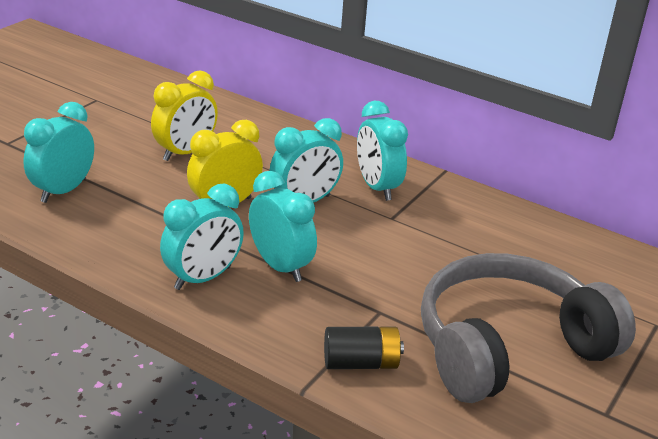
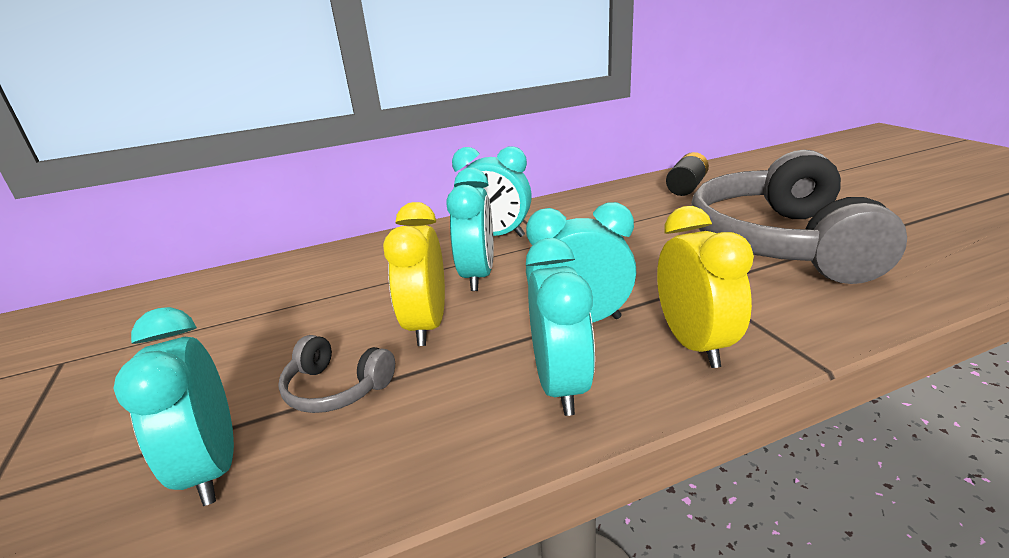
camera: 50 degrees left, 5 degrees down
(141, 199) = (336, 388): none -> grey headphones
(185, 152) = (289, 324): yellow clock -> yellow clock (693, 344)
(361, 363) = (786, 319): black battery -> black battery (686, 187)

